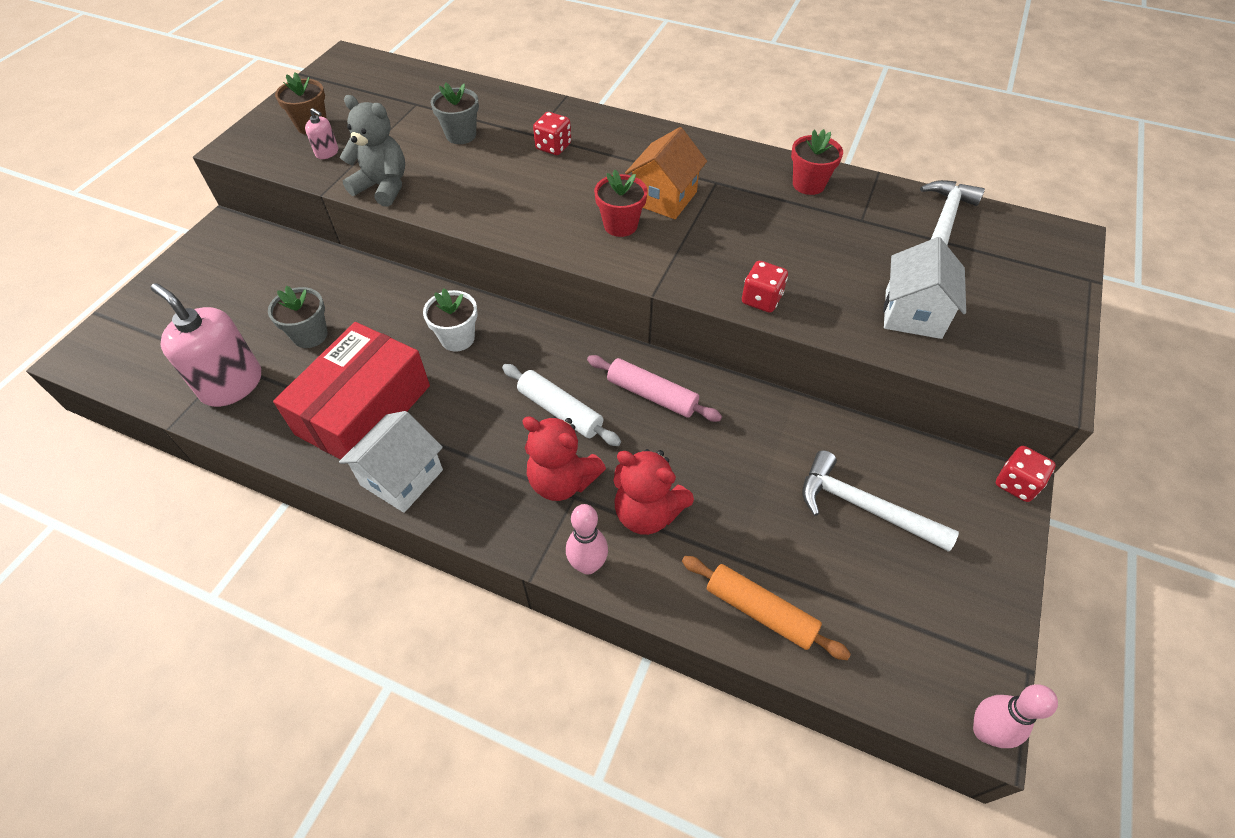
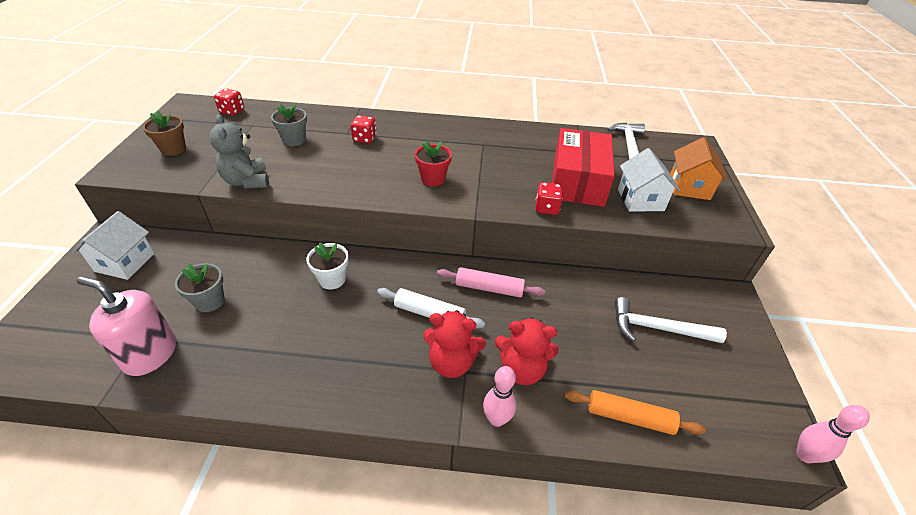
camera: 20 degrees left, 10 degrees down
(327, 152) = (192, 165): pink soap dispenser -> none
(364, 409) = (275, 347): red box -> red box (577, 181)
(383, 187) = (247, 181): grey teddy bear -> grey teddy bear turned 120 degrees counterclockwise
(402, 477) = (326, 392): white house -> white house (125, 262)
(664, 198) = (454, 158): orange house -> orange house (689, 187)
(808, 184) = (540, 137): red flower pot -> none
(1016, 483) = (735, 292): red dice -> red dice (232, 111)

